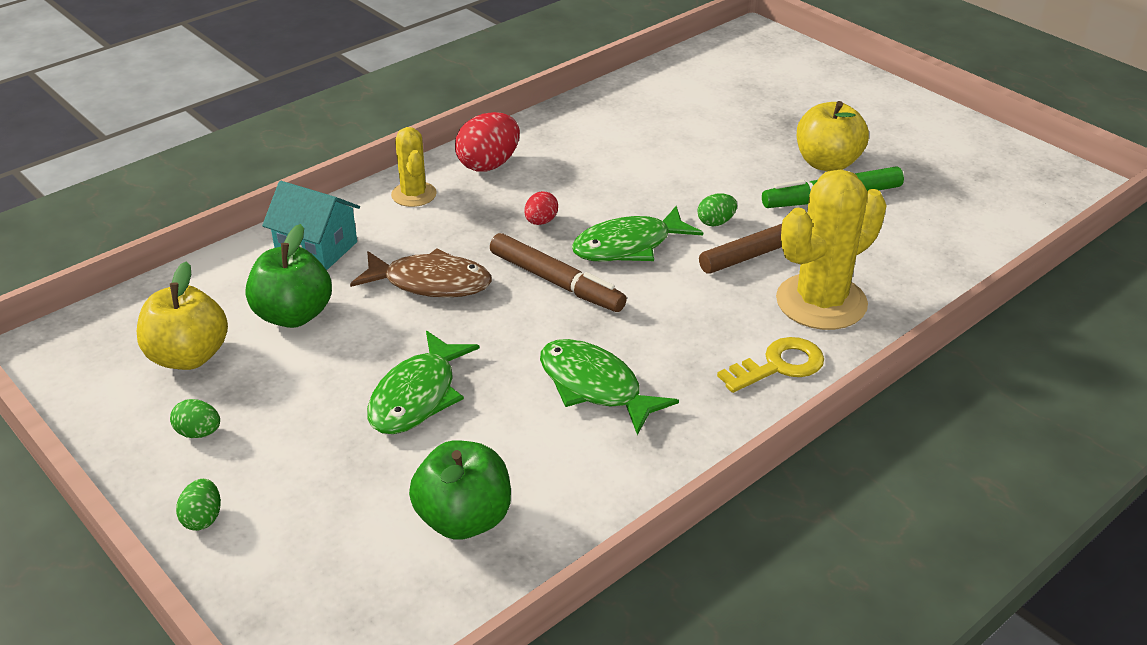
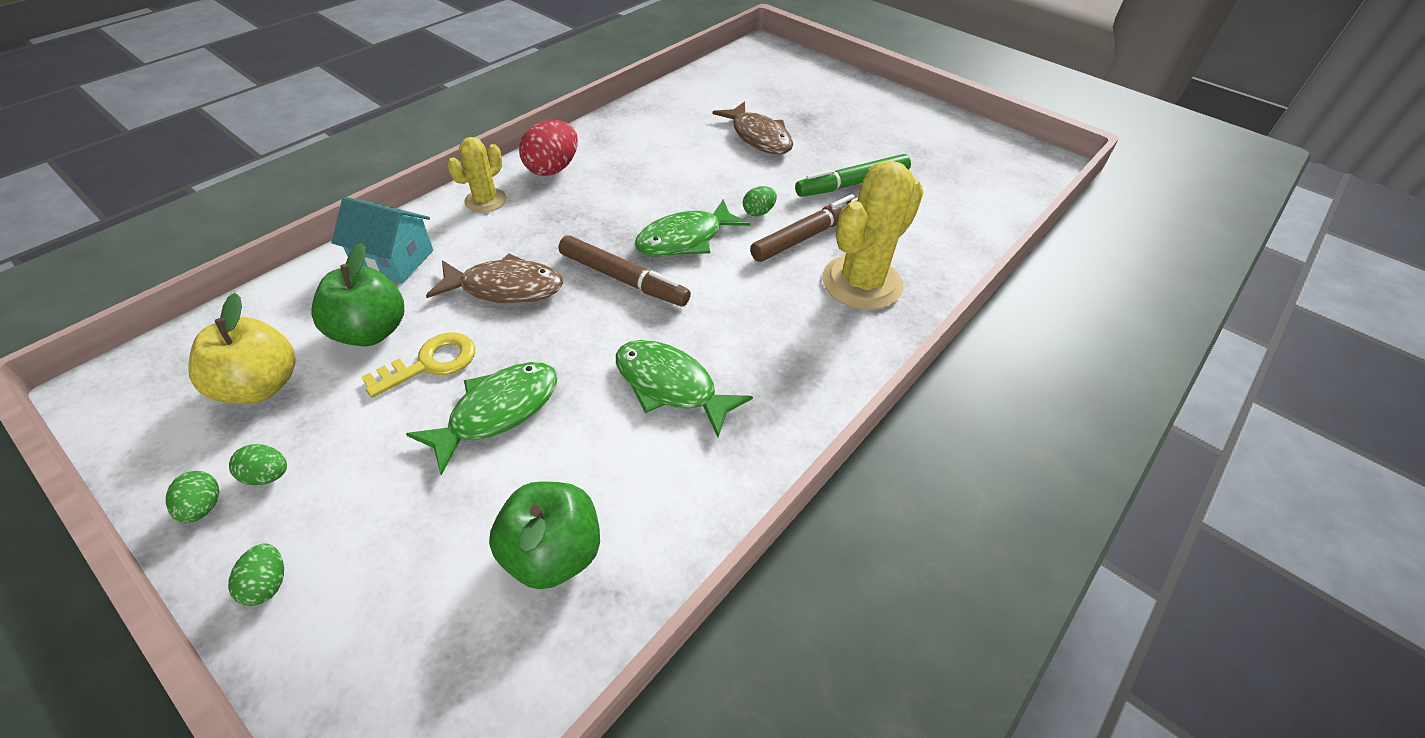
camera: 10 degrees left, 10 degrees up
(142, 453) = (203, 507): none -> green egg
(414, 194) = (485, 200): yellow cactus -> yellow cactus turned 60 degrees clockwise
(417, 396) = (498, 411): green fish -> green fish turned 150 degrees counterclockwise
(541, 221) = (604, 220): red egg -> none
(730, 140) = (759, 137): none -> brown fish
(779, 365) = (836, 349): yellow key -> yellow key (430, 363)
(827, 163) = (842, 153): yellow apple -> none

